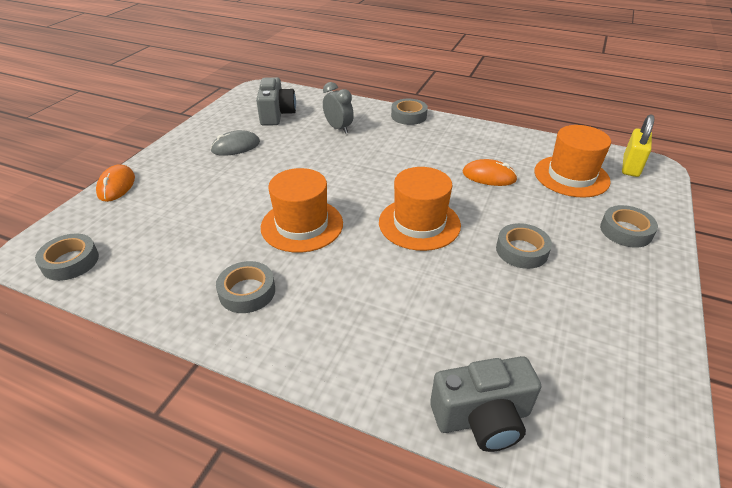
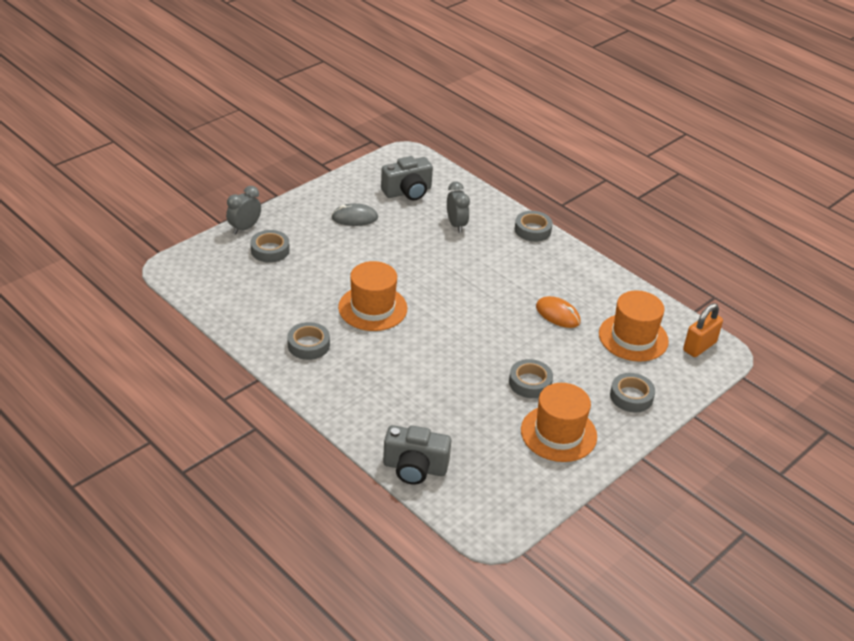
camera: 20 degrees right, 0 degrees up
(70, 262) = (196, 284): grey tape -> grey tape (270, 250)
(116, 186) = (244, 228): orange mouse -> grey clock
(276, 114) = (408, 192): grey camera -> grey camera turned 45 degrees clockwise
(419, 223) = (465, 336): orange hat -> orange hat (558, 433)
(630, 167) = (699, 346): yellow padlock -> orange padlock

